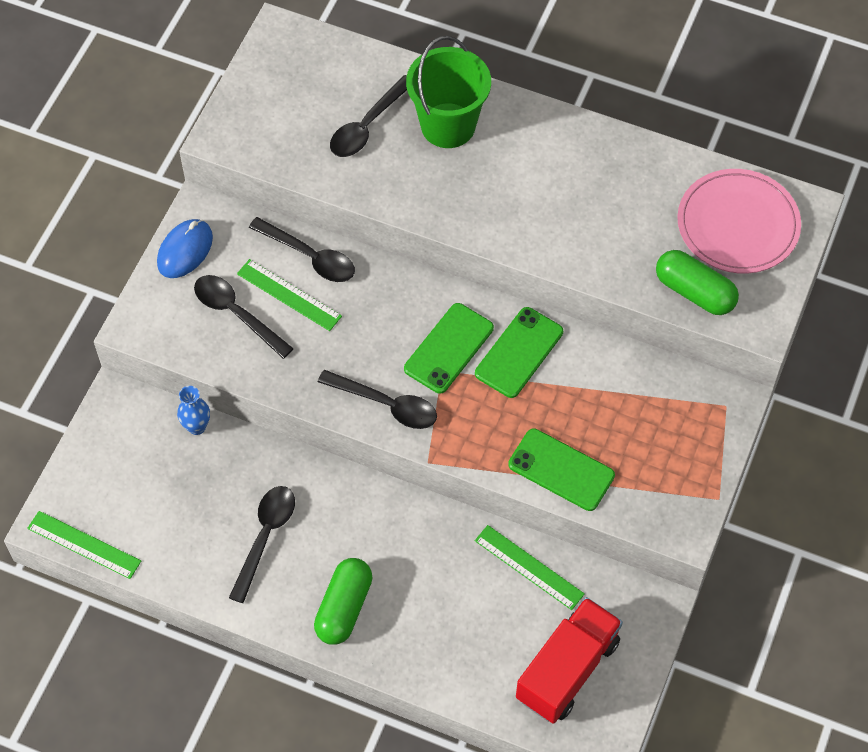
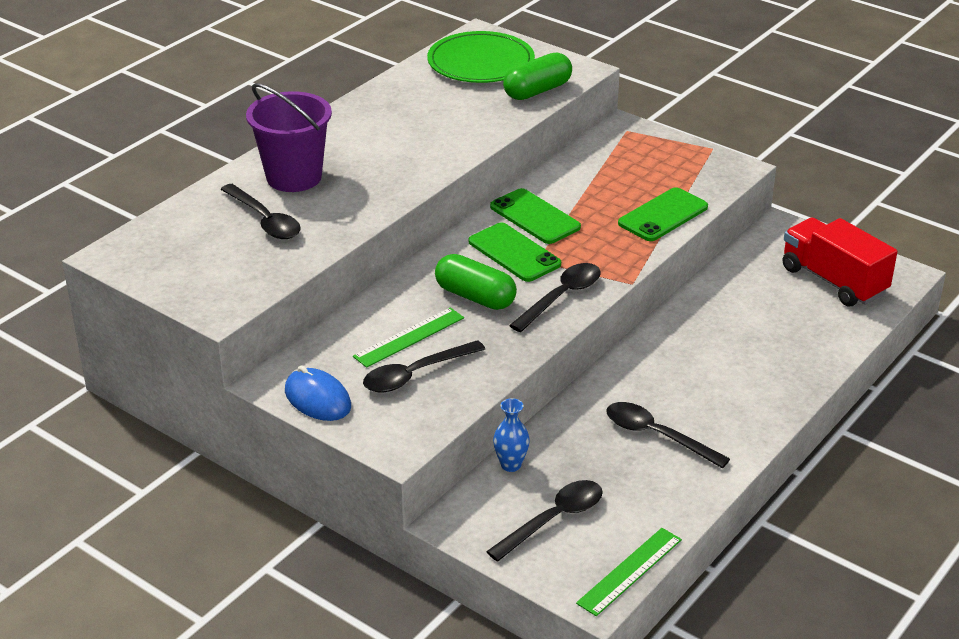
camera: 75 degrees left, 25 degrees down
(310, 257) = (370, 317): black spoon -> black spoon (554, 519)
(344, 608) = (747, 396): green capsule -> green capsule (475, 297)
(448, 125) = (294, 177): green bucket -> purple bucket
(529, 567) = (729, 284): green ruler -> none
(738, 224) = (480, 62): pink plate -> green plate

